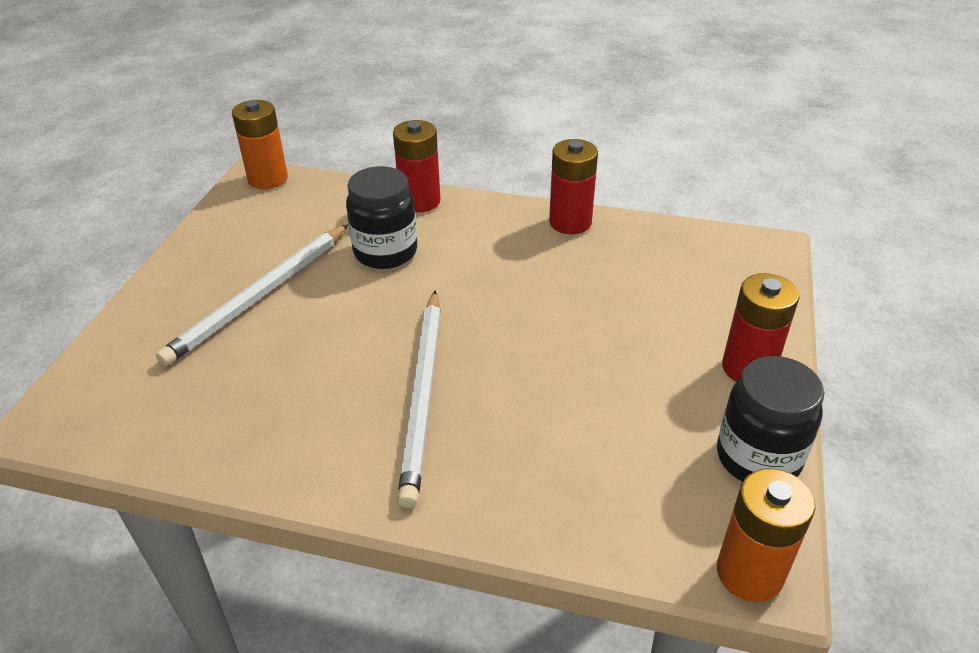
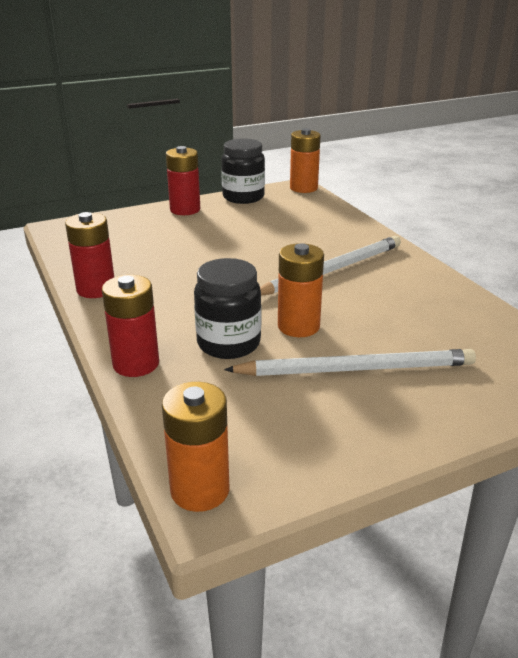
camera: 130 degrees left, 10 degrees down
(356, 302) = (298, 326): none -> orange battery

